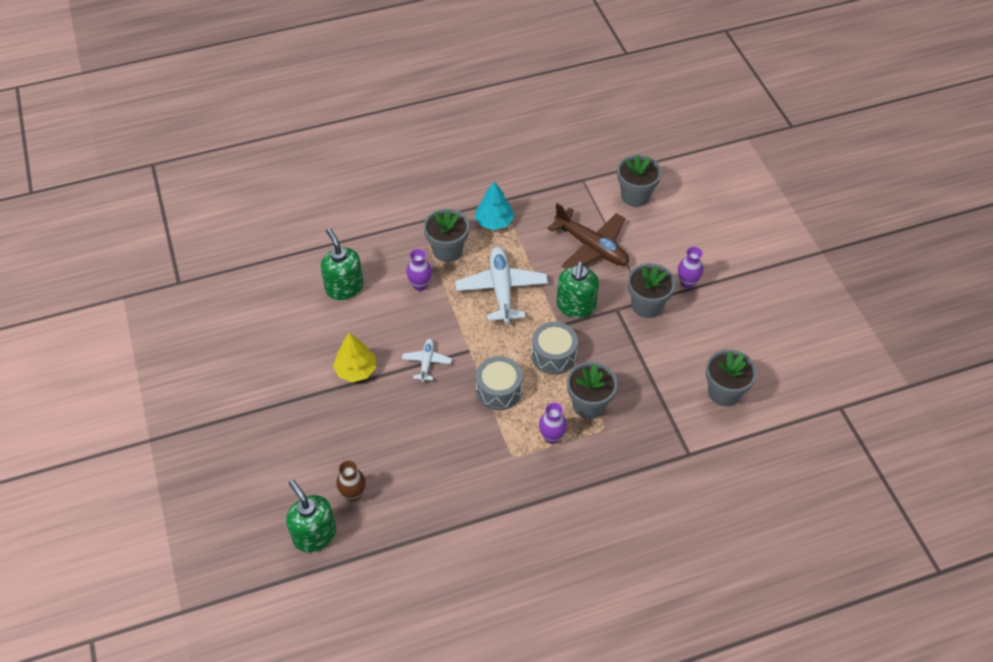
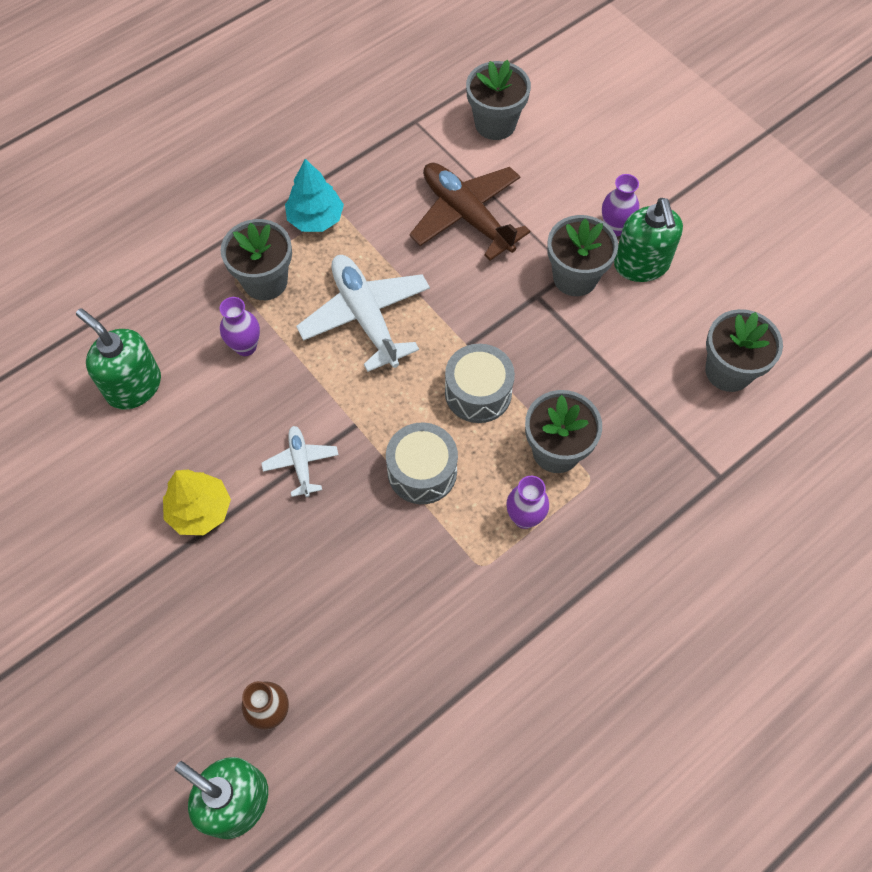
camera: 20 degrees left, 10 degrees up
(575, 306) = (479, 309): green soap dispenser -> green soap dispenser (641, 265)
(592, 247) = (466, 215): brown plane -> brown plane turned 150 degrees counterclockwise

